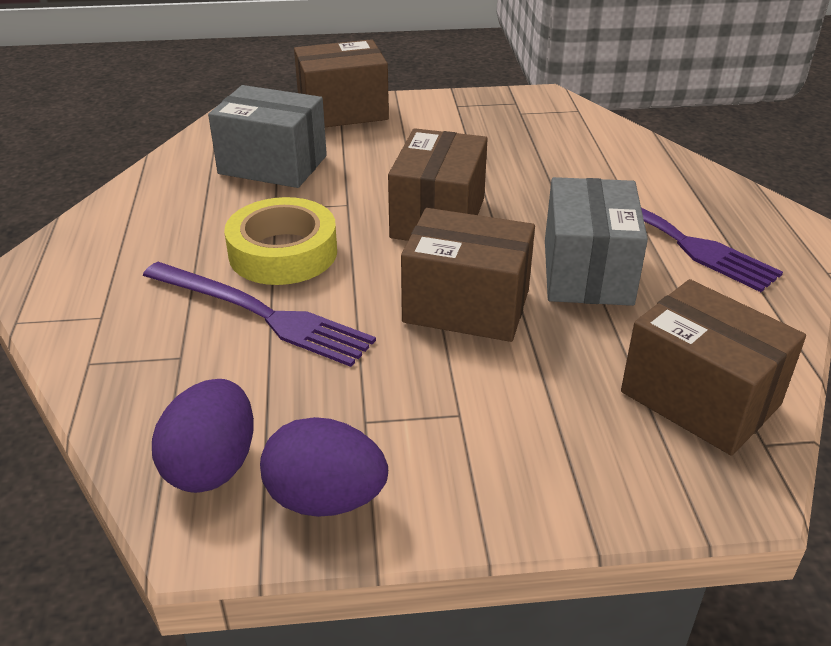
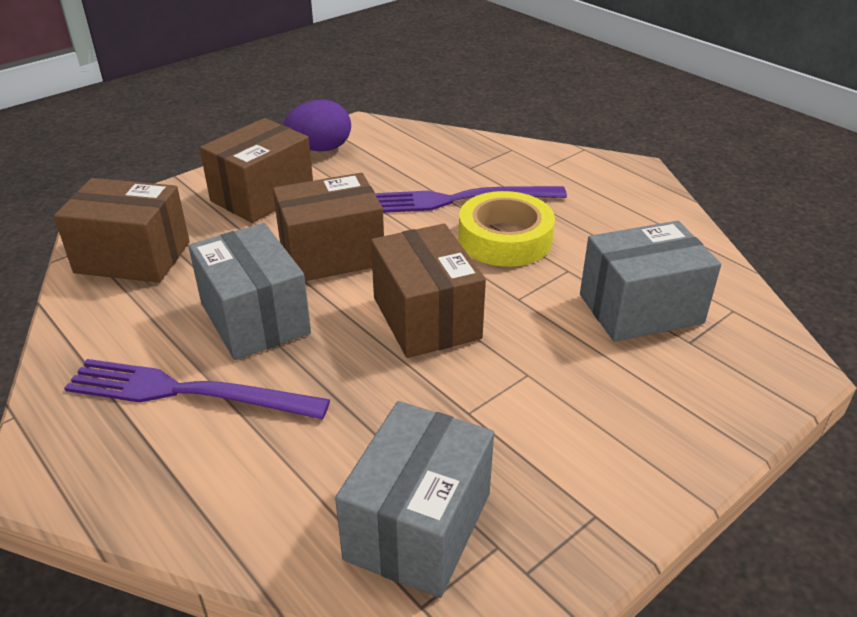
camera: 145 degrees right, 0 degrees up
(212, 466) = (387, 141): purple egg -> none
(343, 111) = (702, 421): brown box -> brown box (262, 195)
(555, 130) = (418, 526): none -> grey box

